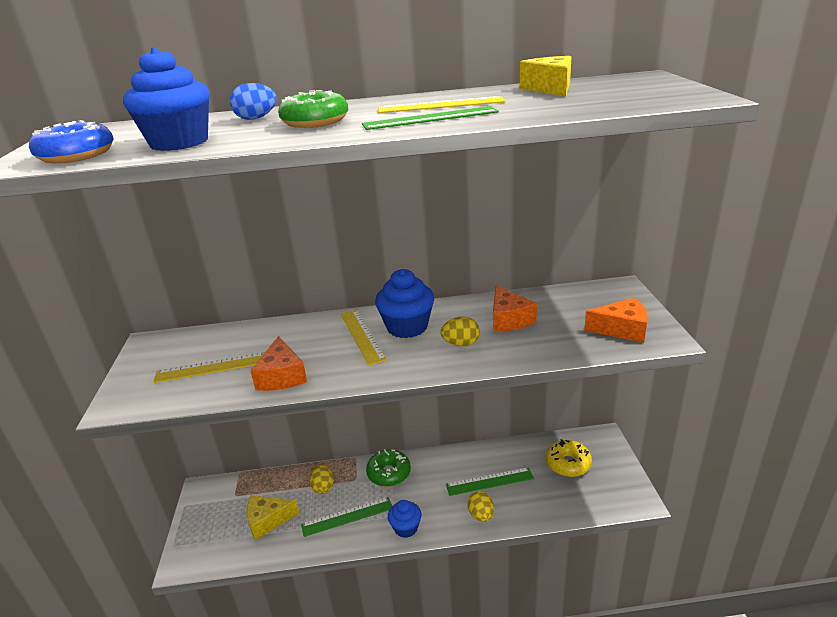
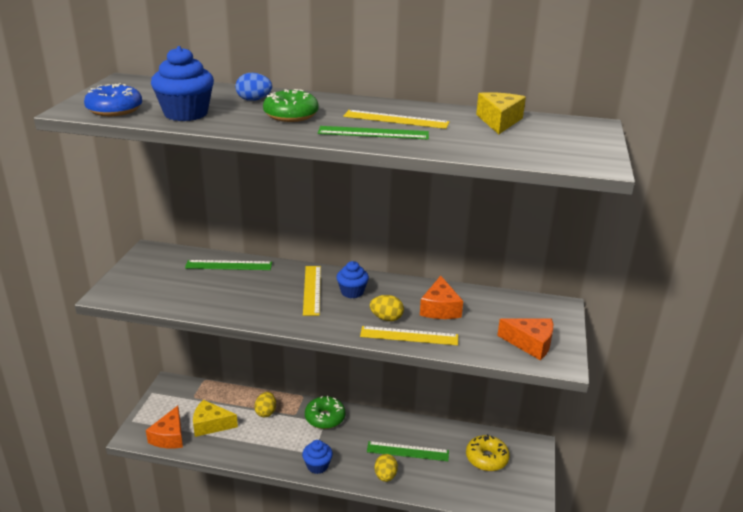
camera: 15 degrees right, 0 degrees up
(211, 367) = (186, 284): yellow ruler -> yellow ruler (409, 336)
(282, 376) = (233, 305): orange cheese -> orange cheese (169, 436)
(347, 516) = (274, 441): green ruler -> green ruler (229, 265)
(407, 327) = (352, 292): blue cupcake -> blue cupcake, size x0.63

